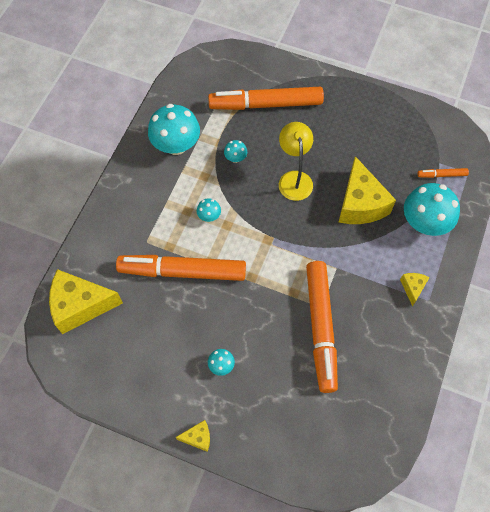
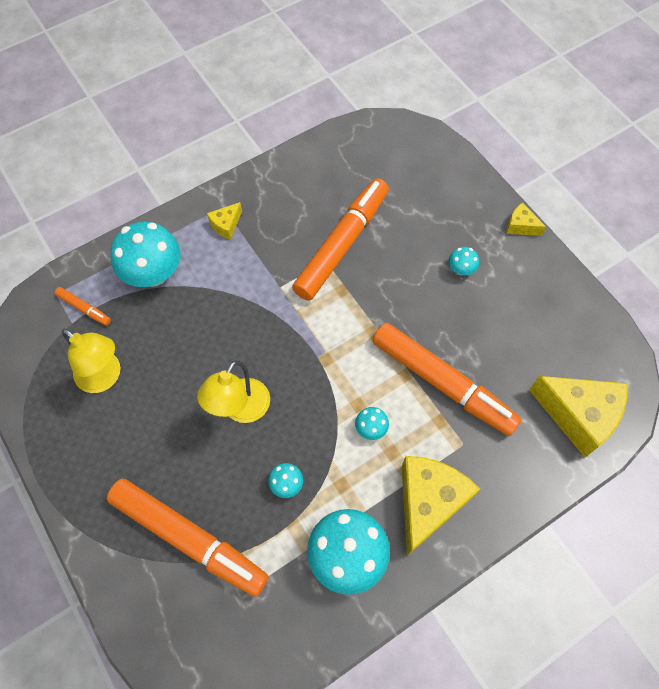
camera: 145 degrees left, 0 degrees up
(360, 204) = (197, 333): yellow cheese -> yellow cheese (428, 502)
(387, 147) = (105, 377): none -> yellow lamp

